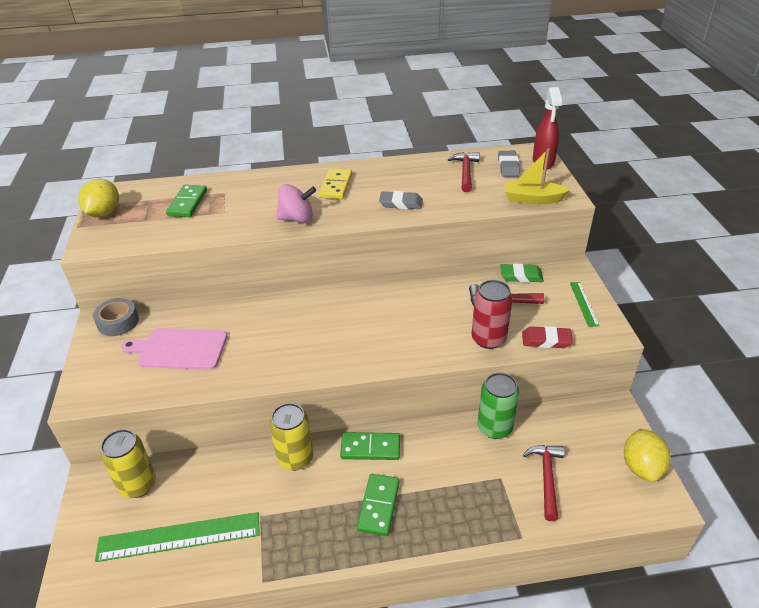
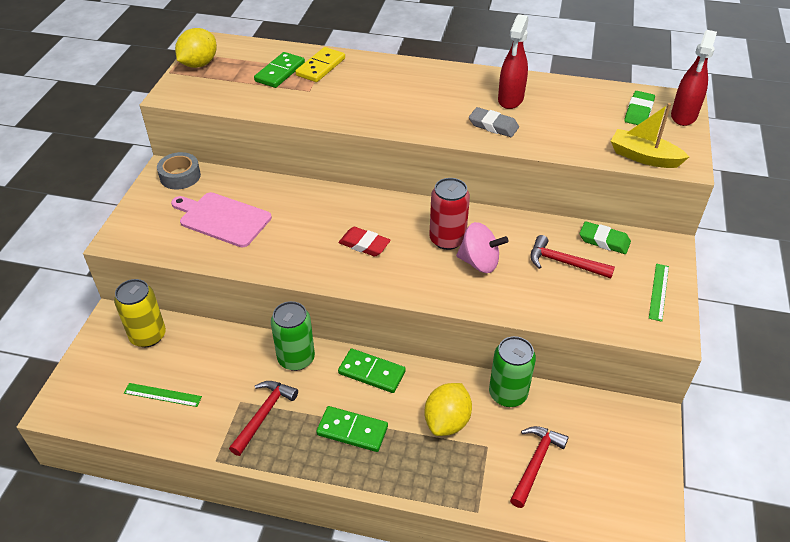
camera: 20 degrees right, 5 degrees up
(179, 537) = (162, 395): green ruler -> green ruler, size x0.51
(295, 458) = (296, 358): yellow can -> green can
(297, 219) = (377, 116): pink spinning top -> pink spinning top (479, 262)
(336, 186) = (435, 89): yellow domino -> yellow domino (320, 67)
(378, 506) = (352, 430): green domino -> green domino turned 75 degrees clockwise
(403, 180) = (510, 100): none -> red spray bottle
(465, 172) = (585, 107): red hammer -> red hammer (264, 415)
(488, 339) = (529, 299): red can -> red can (447, 239)
(508, 166) = (638, 112): grey eraser -> green eraser
(546, 340) = (592, 319): red eraser -> red eraser (364, 244)
(641, 467) = (646, 488): yellow lemon -> yellow lemon (447, 421)

